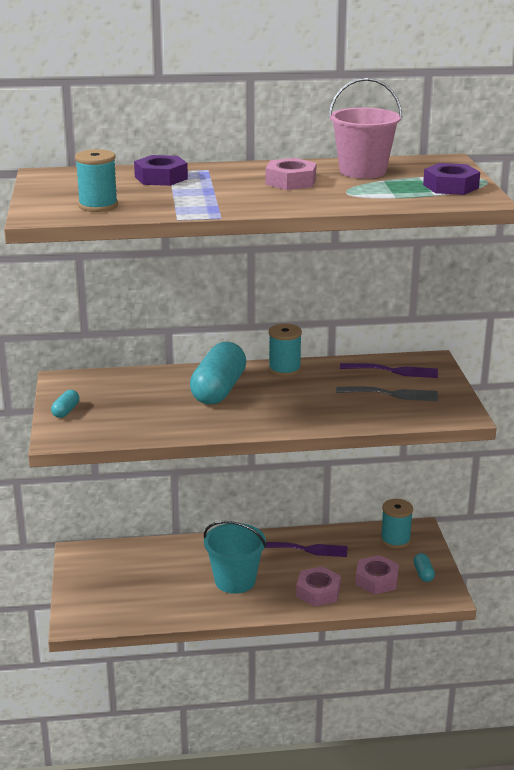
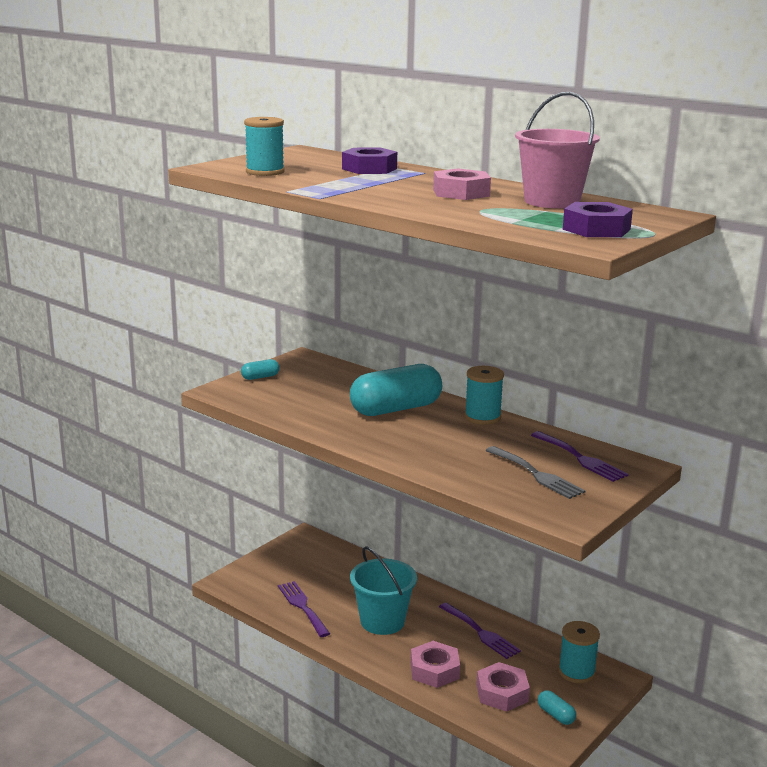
camera: 45 degrees right, 5 degrees down
(164, 605) = (302, 607): none -> purple fork
(423, 573) = (556, 715): turquoise capsule -> turquoise capsule turned 75 degrees counterclockwise

